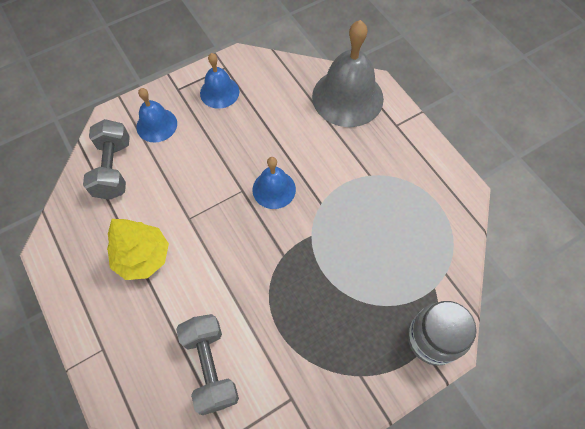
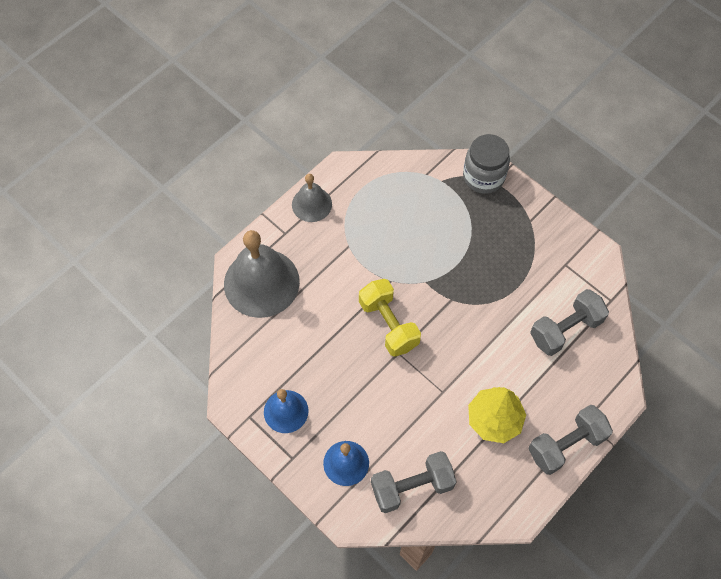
camera: 105 degrees left, 0 degrees up
(87, 319) = (566, 445): none -> grey dumbbell
(274, 189) = (388, 324): blue bell -> yellow dumbbell
(425, 153) = (311, 204): none -> grey bell

